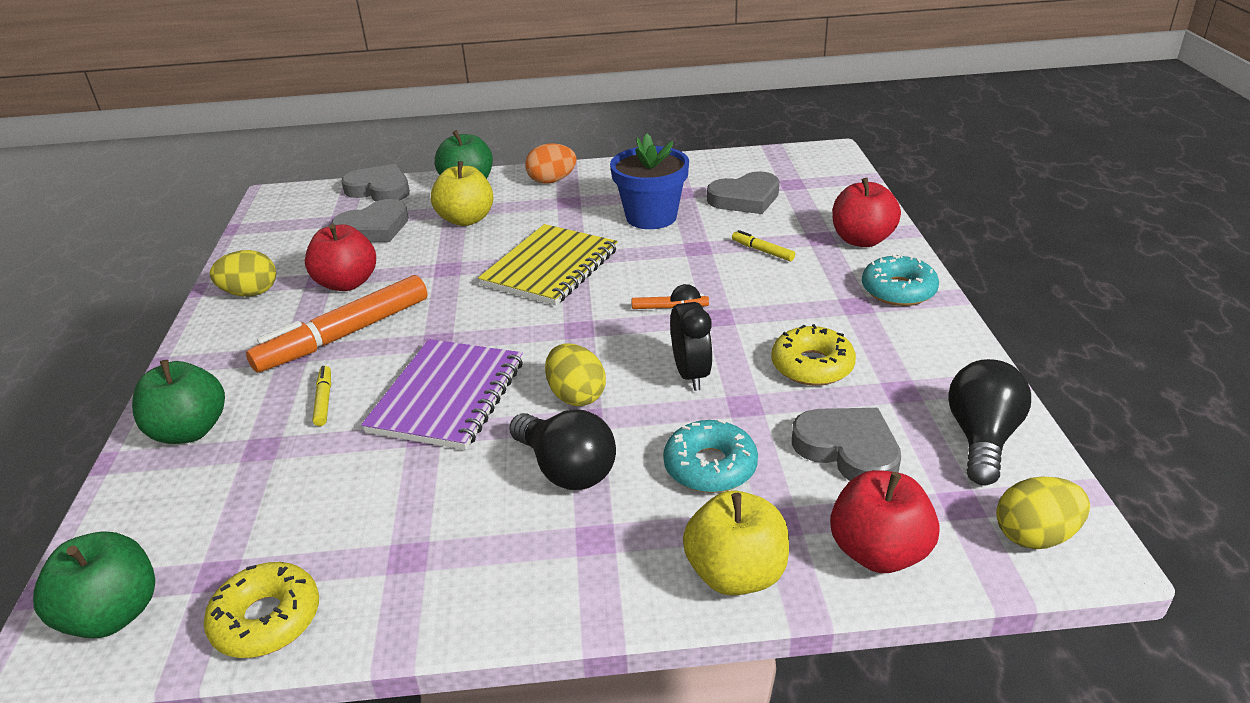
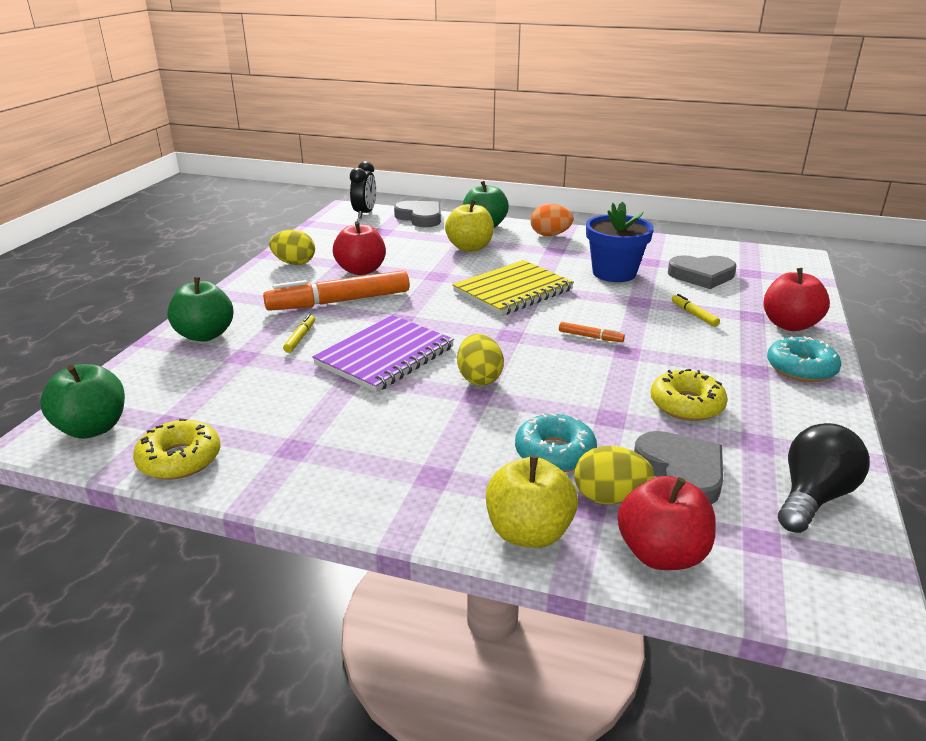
camera: 20 degrees right, 5 degrees down
(374, 228) = (401, 240): grey heart -> none
(566, 469) = (441, 424): black light bulb -> none
(691, 374) = (579, 386): black clock -> black clock (365, 213)
(1035, 535) = (819, 585): yellow egg -> yellow egg (609, 498)

